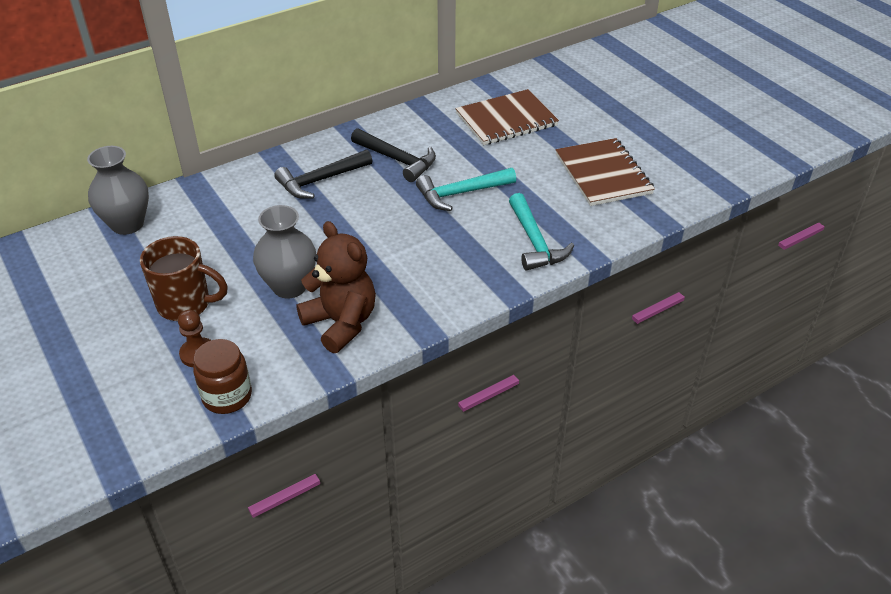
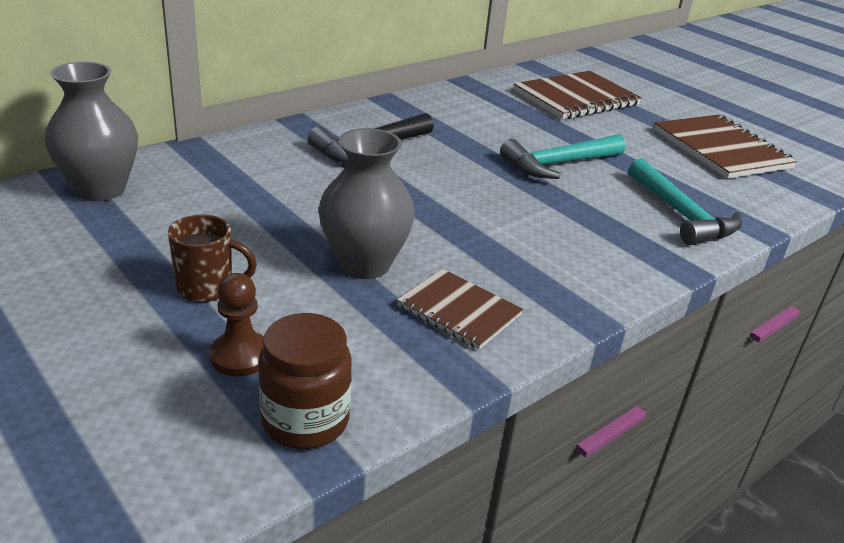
camera: 10 degrees left, 10 degrees down
(186, 305) = (207, 288): brown mug -> brown mug, size x0.65
(341, 323) = (459, 310): brown teddy bear -> brown notebook
(397, 160) = (462, 130): black hammer -> none

